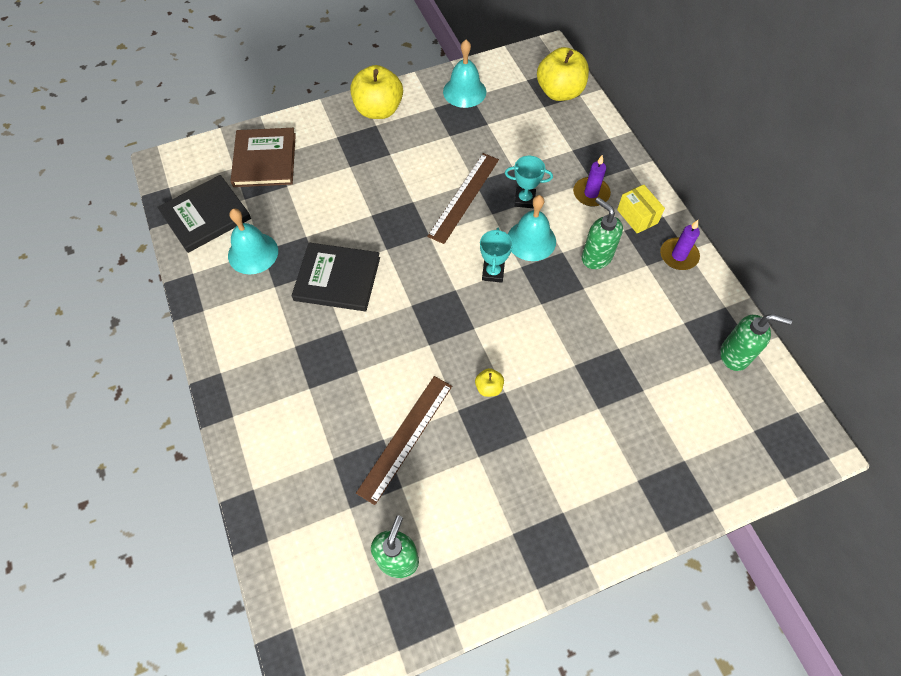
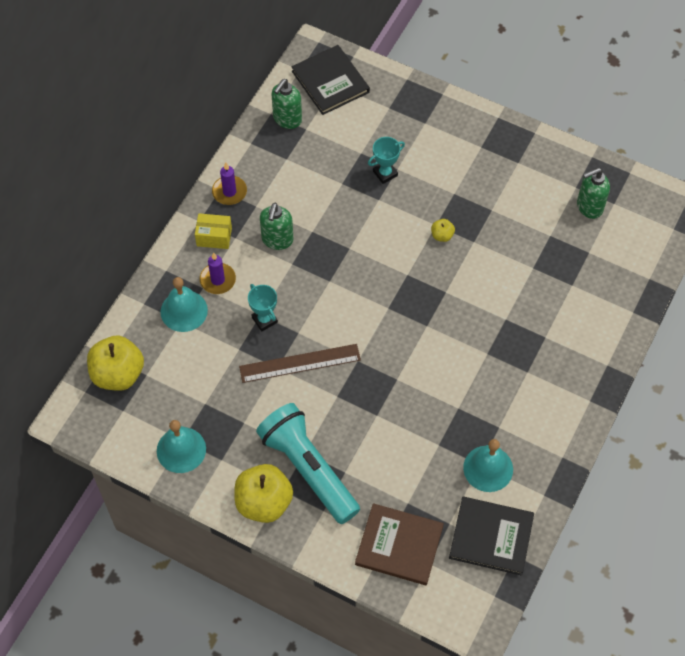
camera: 130 degrees left, 0 degrees up
(264, 160) = (399, 545): brown book -> brown book turned 60 degrees clockwise
(337, 279) = (452, 390): black book -> black book (330, 82)
(375, 148) = (308, 468): none -> turquoise flashlight
(406, 438) = (520, 256): brown ruler -> none
(493, 273) = (352, 294): turquoise trophy -> turquoise trophy (385, 173)
(531, 240) = (300, 290): turquoise bell -> turquoise bell (184, 311)
(637, 216) = (214, 237): yellow box -> yellow box turned 75 degrees clockwise
(735, 355) = (287, 119): green soap dispenser -> green soap dispenser turned 120 degrees counterclockwise

